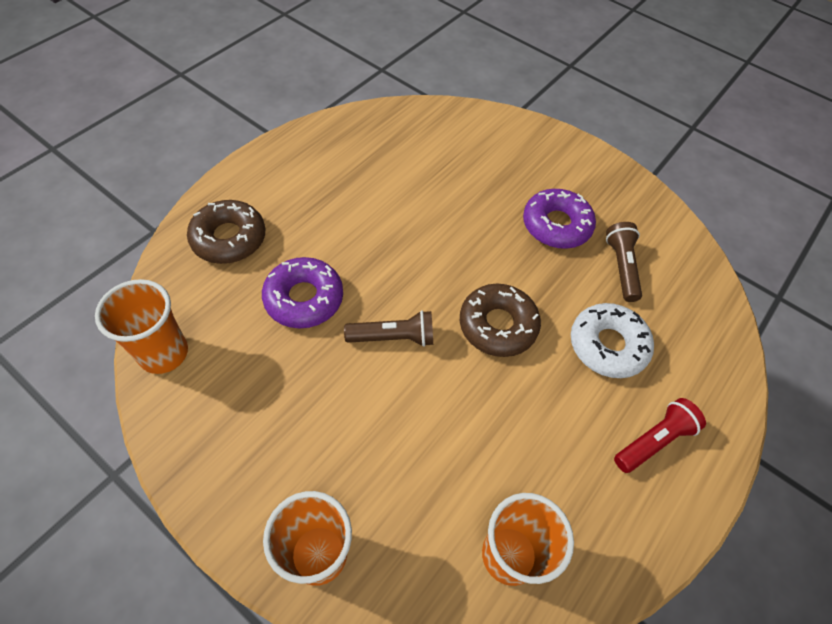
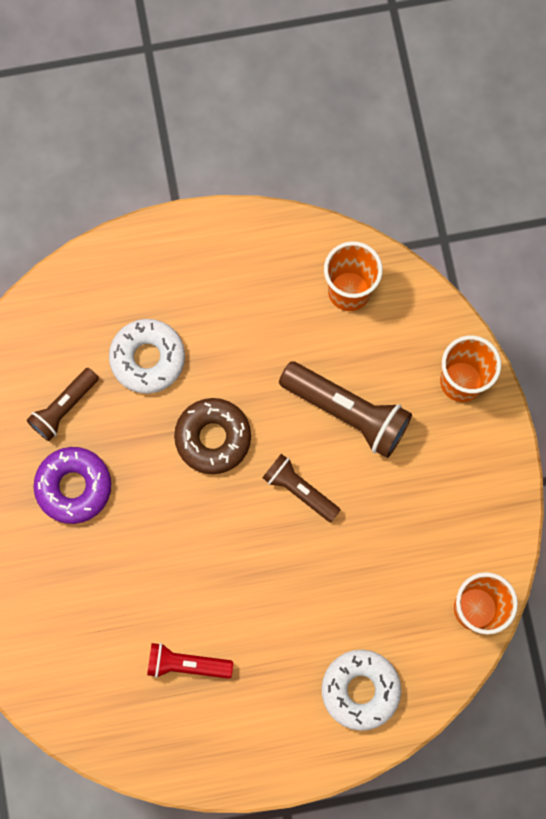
camera: 135 degrees left, 20 degrees up
(229, 238) = (360, 690): brown donut -> white donut
(304, 298) = (341, 578): purple donut -> none
(408, 431) = (347, 411): none -> brown flashlight
(653, 441) = (190, 276): red flashlight -> red flashlight (187, 664)

